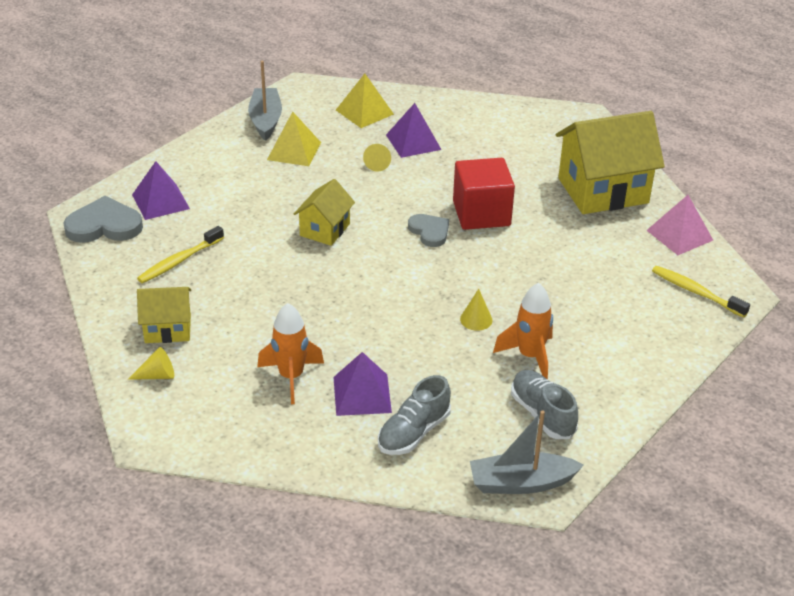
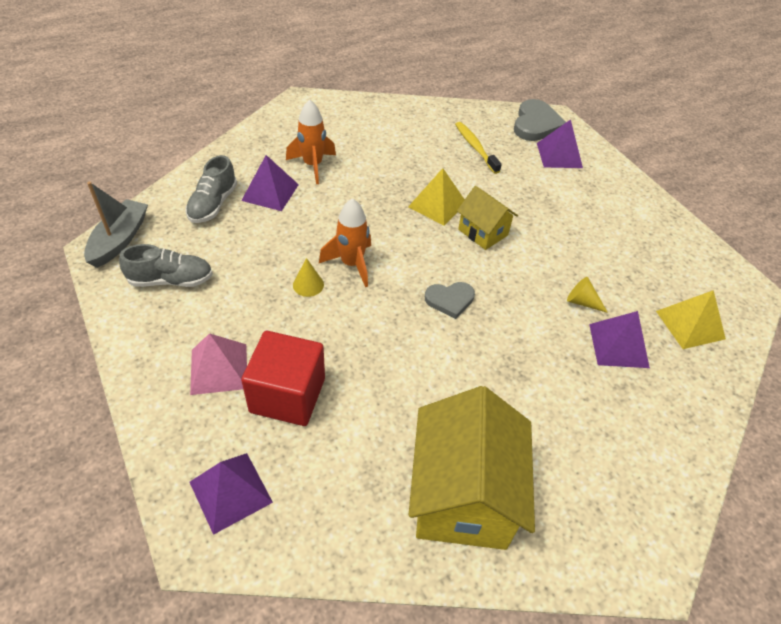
camera: 110 degrees right, 10 degrees up
(157, 375) = (355, 113): yellow cone -> none
(168, 329) = (399, 127): yellow house -> none
(266, 120) = (681, 245): grey boat -> none
(294, 151) = (620, 249): yellow pyramid -> yellow pyramid (437, 204)
(413, 433) = (213, 204): grey shoe -> grey shoe turned 135 degrees counterclockwise
(481, 214) = (463, 352): red cube -> red cube (287, 395)
(530, 356) = (239, 301): orange rocket -> orange rocket (351, 264)
(679, 235) = (337, 538): pink pyramid -> pink pyramid (219, 368)
(696, 292) = (230, 491): yellow toothbrush -> purple pyramid

